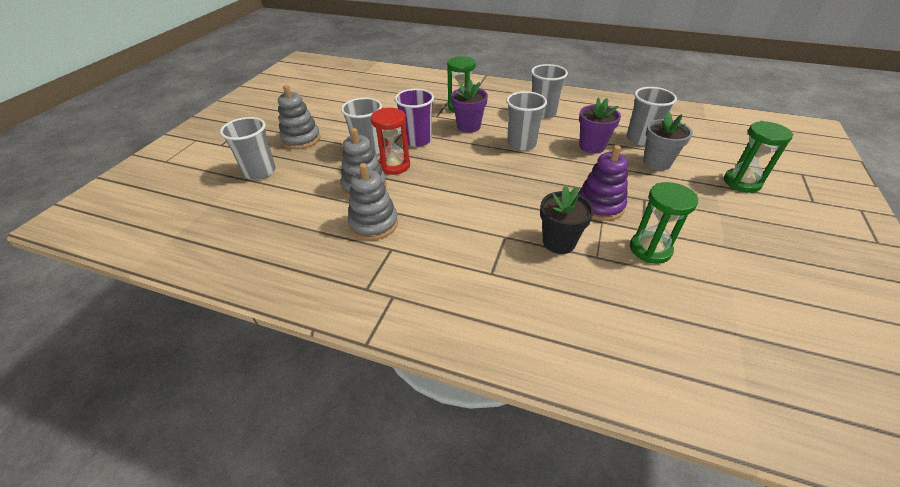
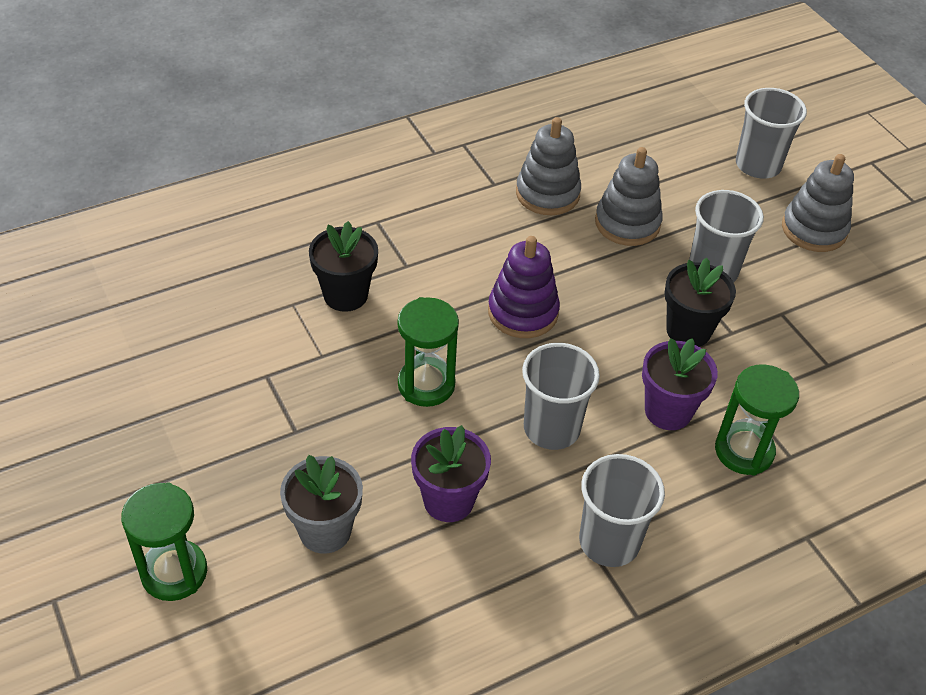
camera: 130 degrees right, 5 degrees up
(394, 166) = (645, 270): red hourglass -> none
(417, 140) = (688, 330): purple cup -> black flower pot
(599, 206) = (343, 379): purple stacking toy -> purple stacking toy (523, 312)
(641, 139) = (390, 585): grey cup -> none
(650, 249) = (242, 350): green hourglass -> green hourglass (426, 384)

